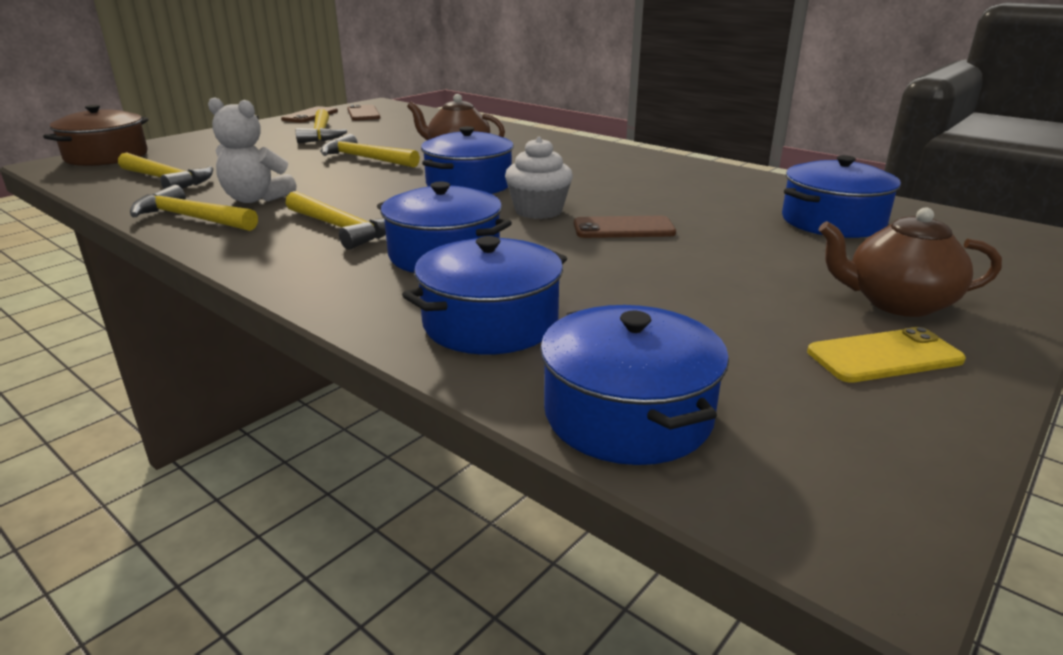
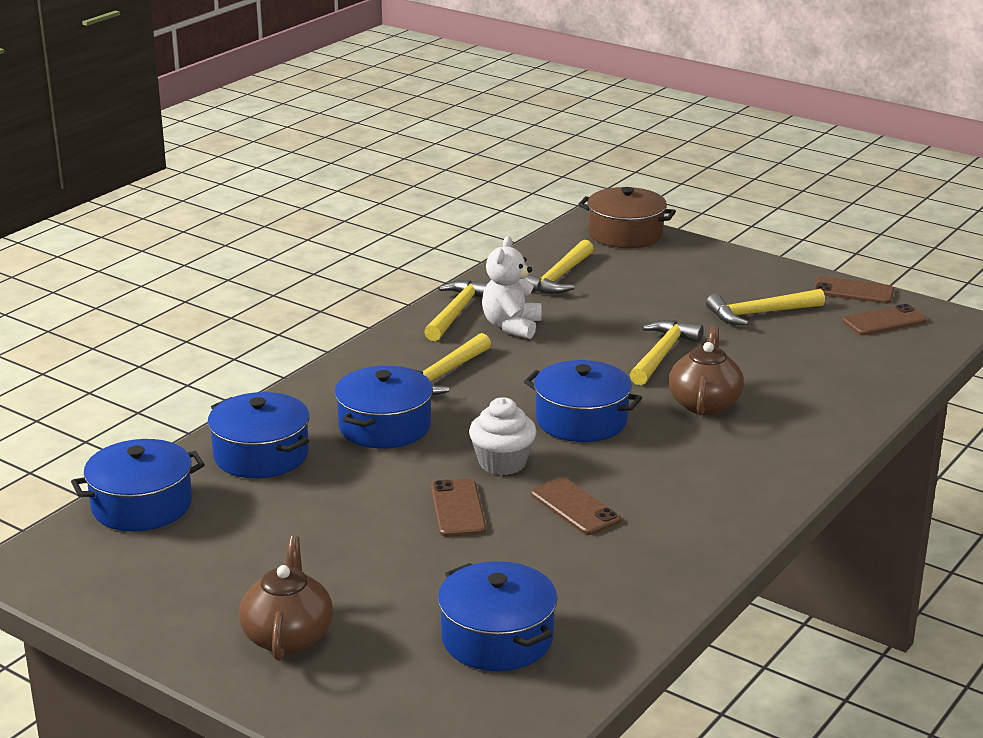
camera: 85 degrees right, 0 degrees up
(618, 192) = (575, 507): none -> brown phone
(884, 356) = (199, 610): yellow phone -> none

